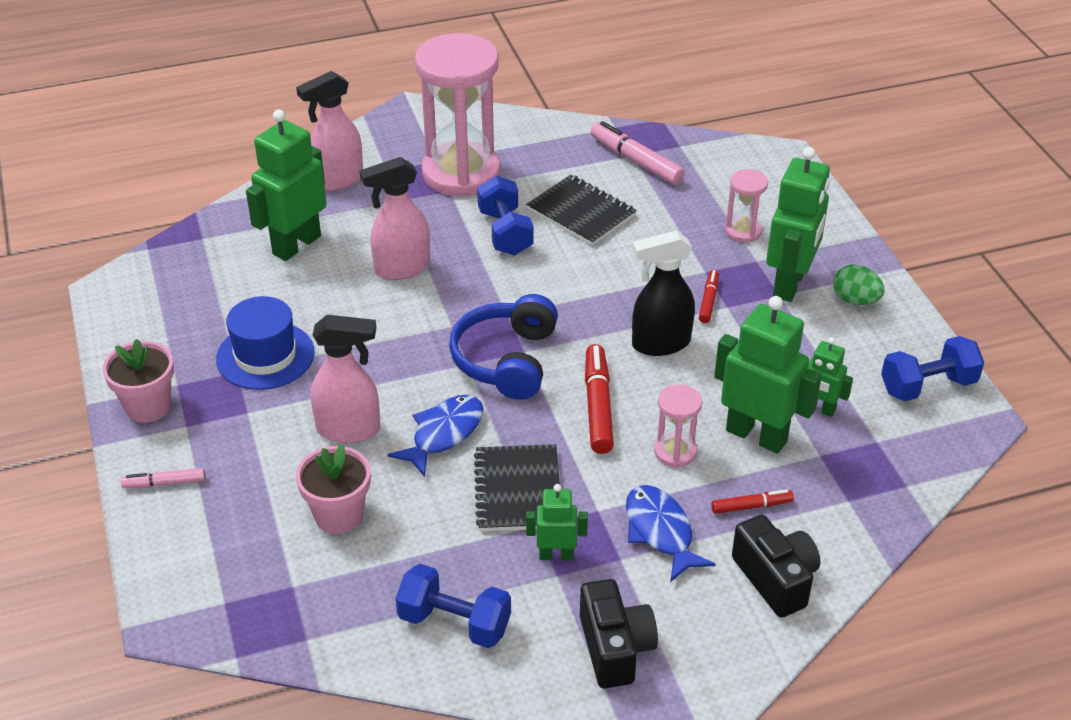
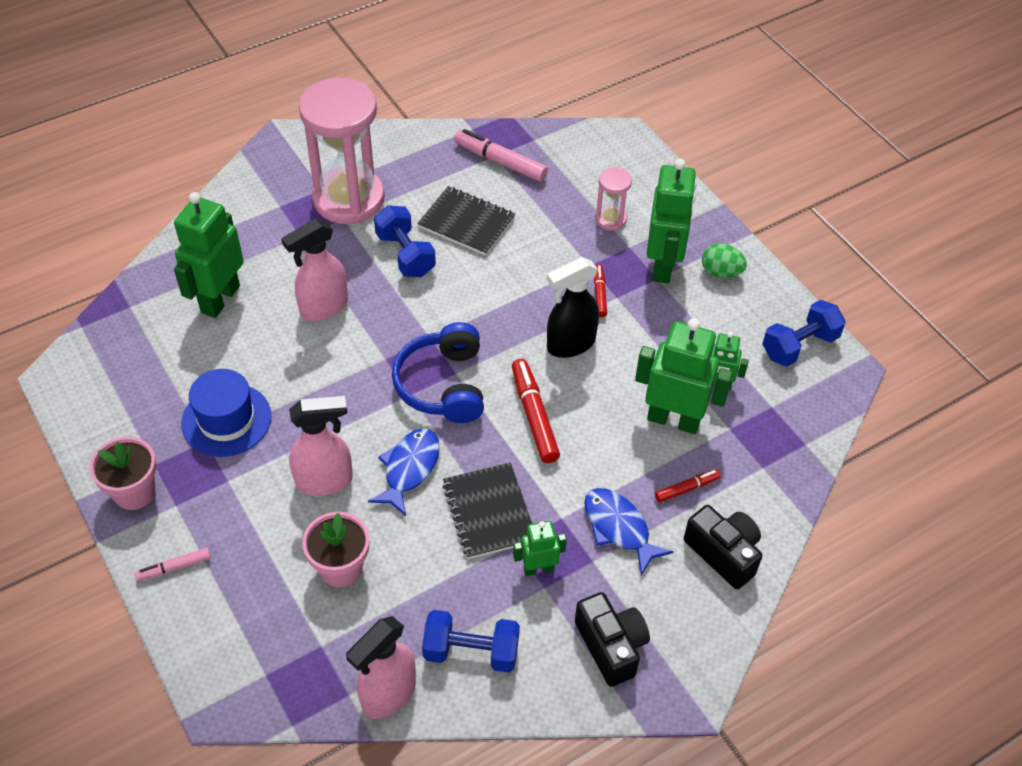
camera: 15 degrees left, 10 degrees up
(337, 180) = (237, 224): pink spray bottle -> pink spray bottle (388, 694)
(675, 452) = (611, 448): pink hourglass -> none

